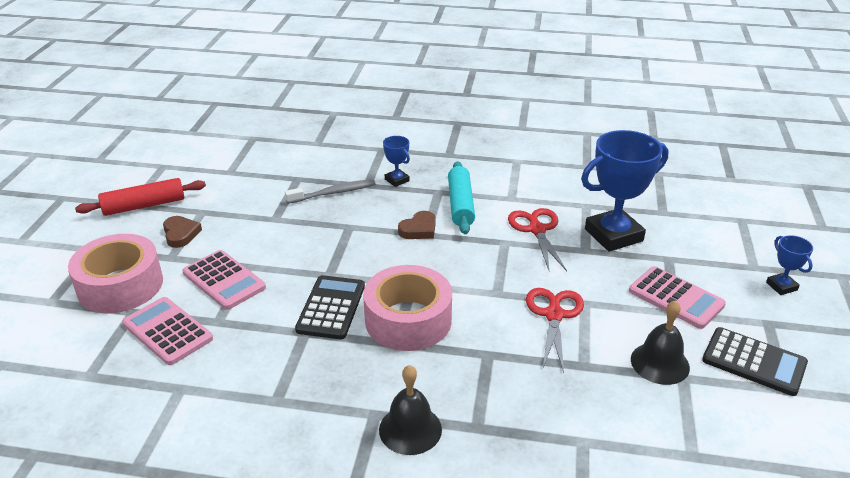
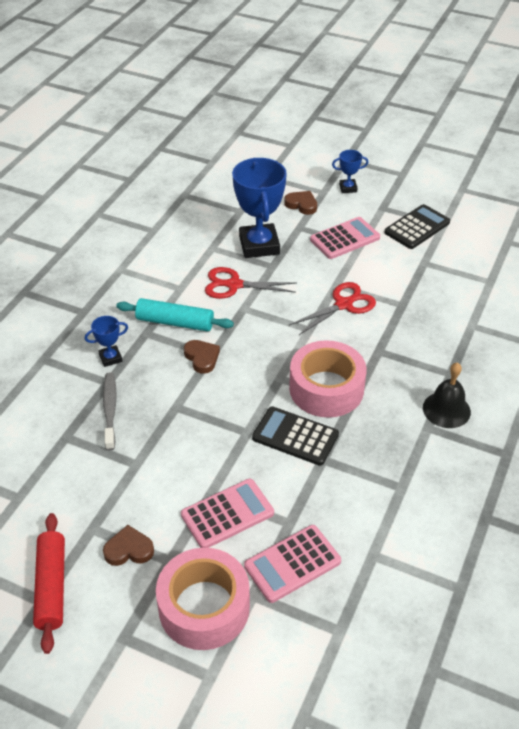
camera: 75 degrees left, 10 degrees up
(554, 314) = (344, 304): red scissors -> red scissors turned 120 degrees clockwise
(660, 363) = (408, 268): black bell -> none
(712, 254) = (301, 205): none -> brown heart

